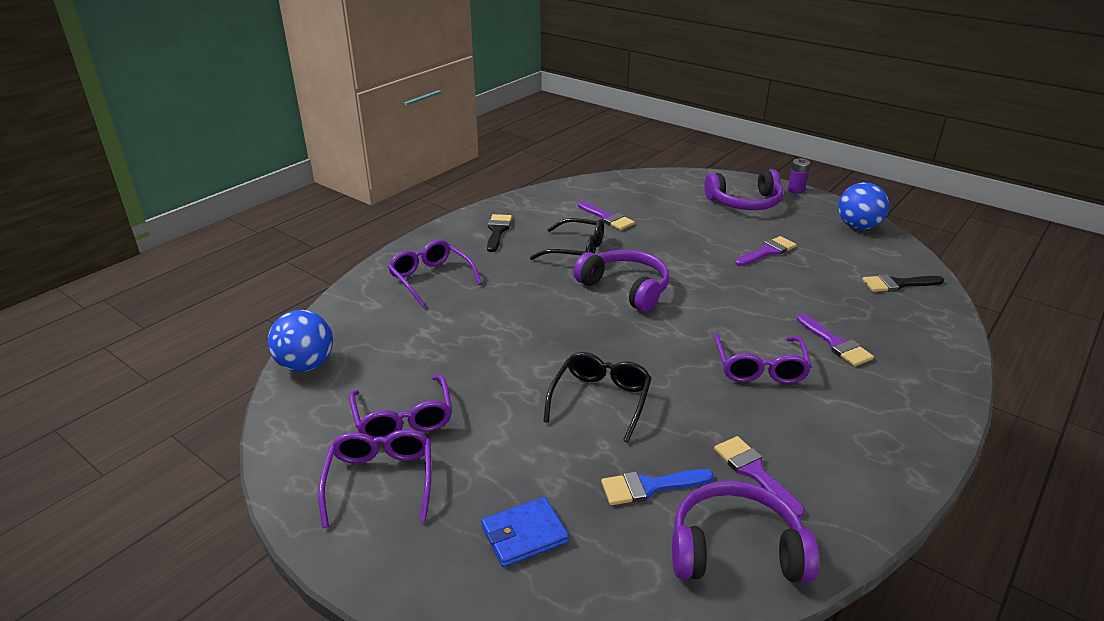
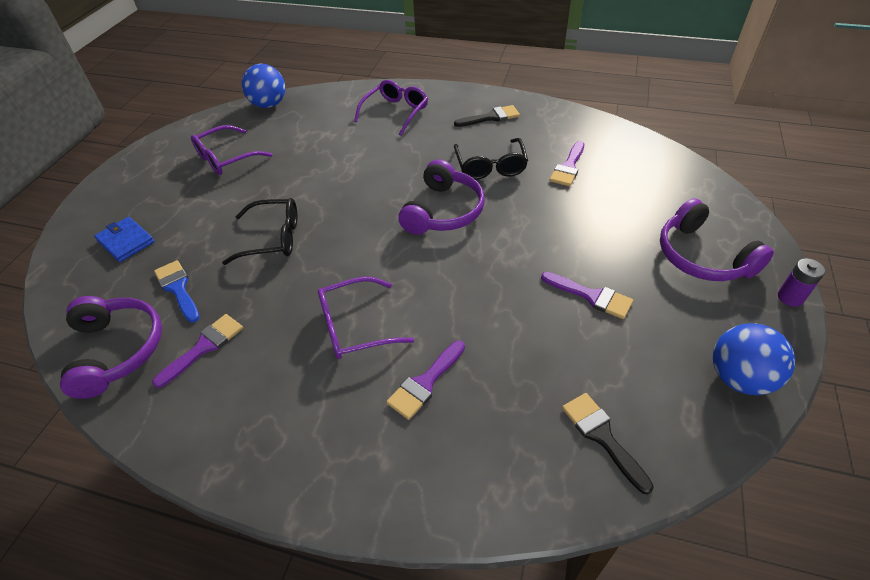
camera: 70 degrees right, 15 degrees up
(380, 480) = (167, 170): purple glasses -> none

